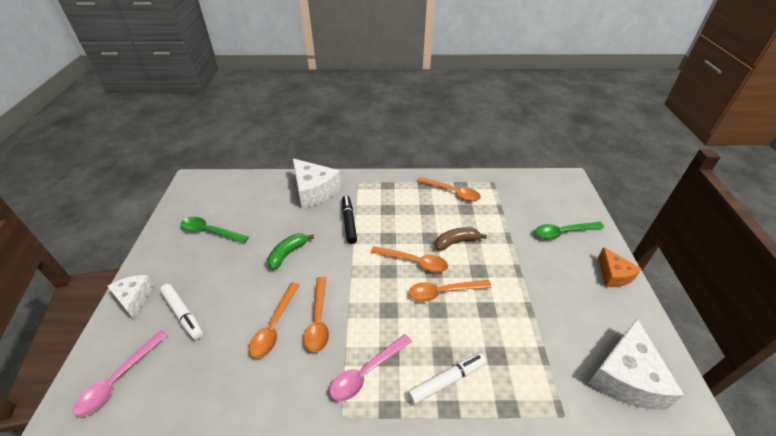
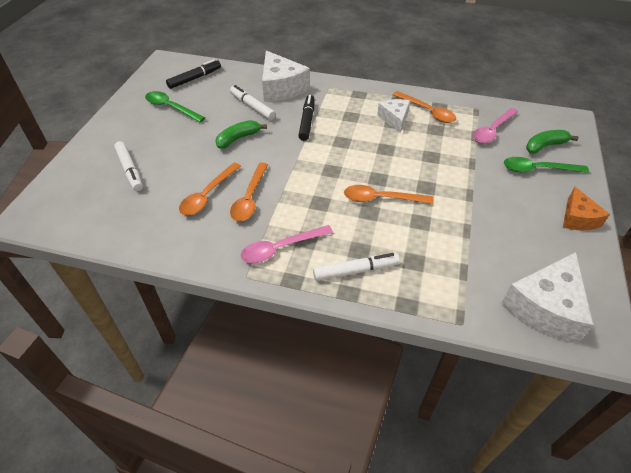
camera: 15 degrees right, 5 degrees up
(119, 379) = (66, 208): pink spoon -> pink spoon (492, 130)
(134, 298) = (91, 150): white cheese -> white cheese (394, 119)
(226, 195) = (195, 78): none -> black marker
(292, 216) = (252, 107): none -> white marker
(414, 262) = (361, 167): orange spoon -> none
(456, 242) = (413, 158): brown banana -> none
(560, 208) = (545, 146): none -> green banana

